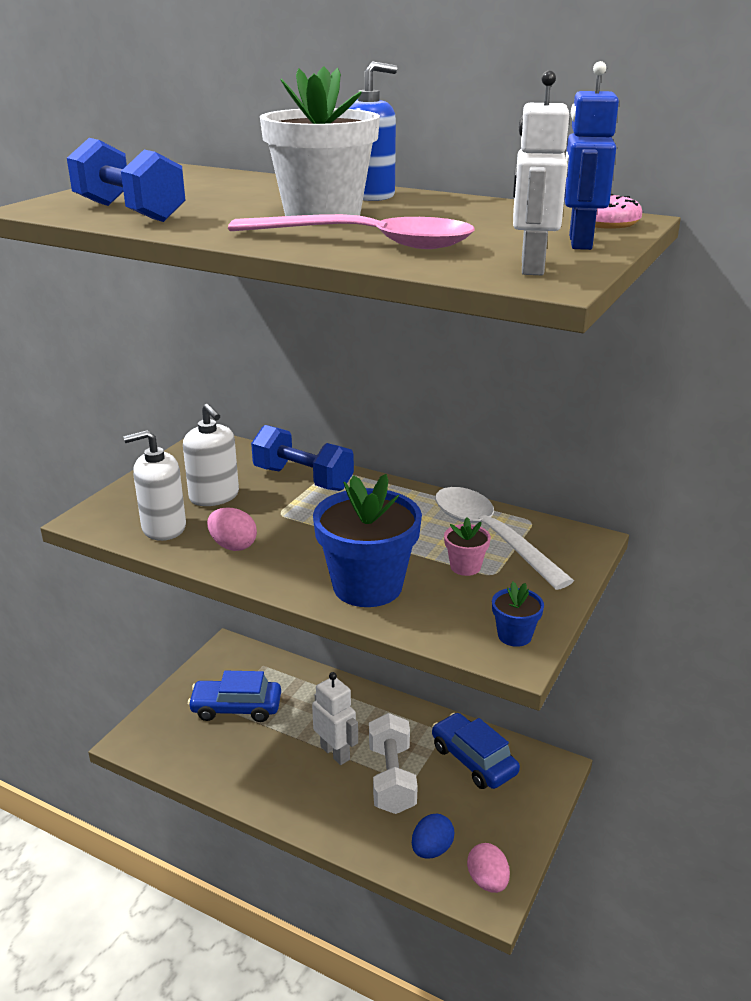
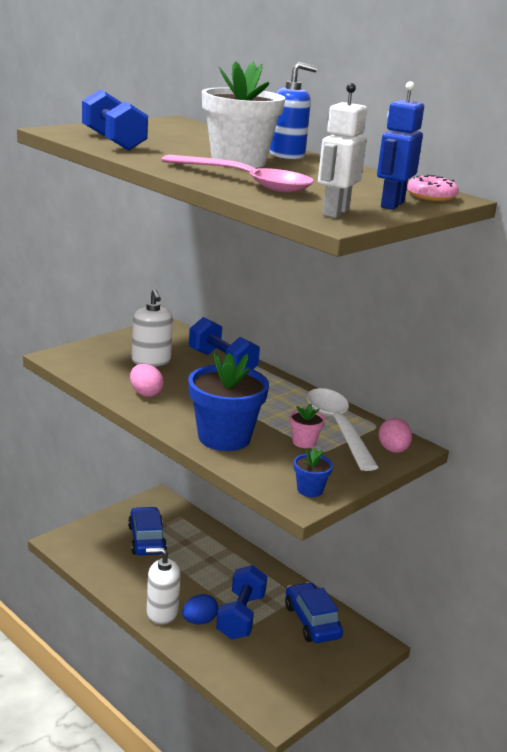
camera: 15 degrees right, 5 degrees down
(163, 528) = (104, 372): white soap dispenser -> white soap dispenser (162, 612)
(236, 708) = (146, 539): blue car -> blue car turned 60 degrees clockwise
(335, 753) = (206, 588): white robot -> none
(391, 778) = (240, 616): white dumbbell -> blue dumbbell
(431, 849) = (247, 670): blue egg -> blue egg (199, 621)
(487, 881) = (279, 702): pink egg -> pink egg (393, 450)

